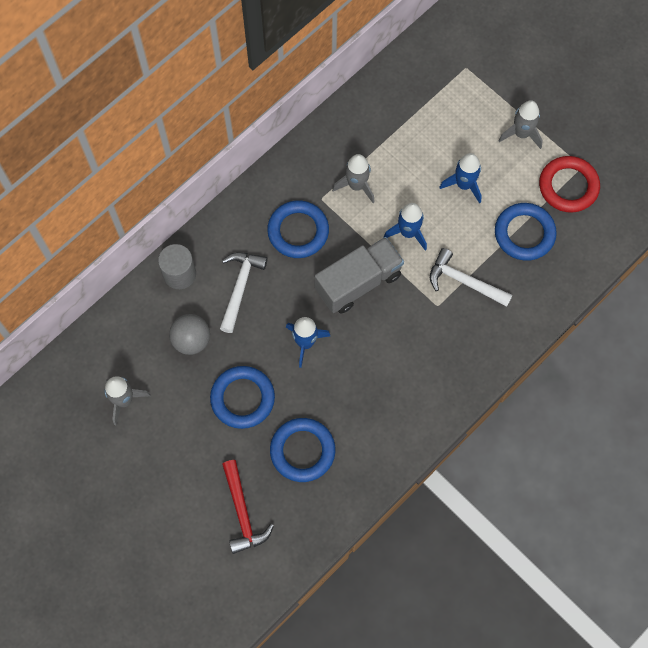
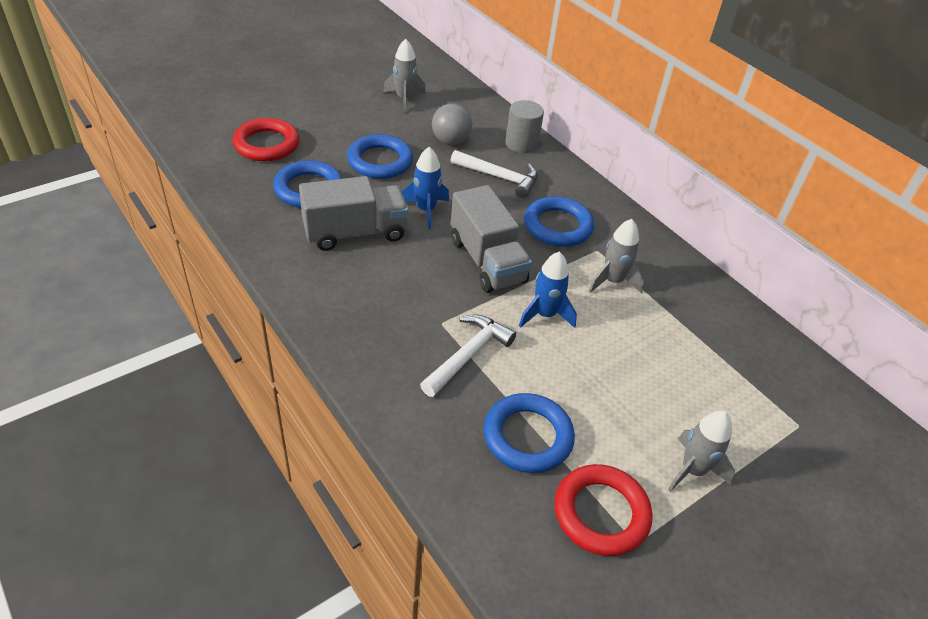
camera: 95 degrees right, 25 degrees down
(242, 513) = (267, 144): red hammer -> red ring
(351, 395) = (355, 232): none -> grey truck
(464, 185) = (609, 384): blue rocket -> none

